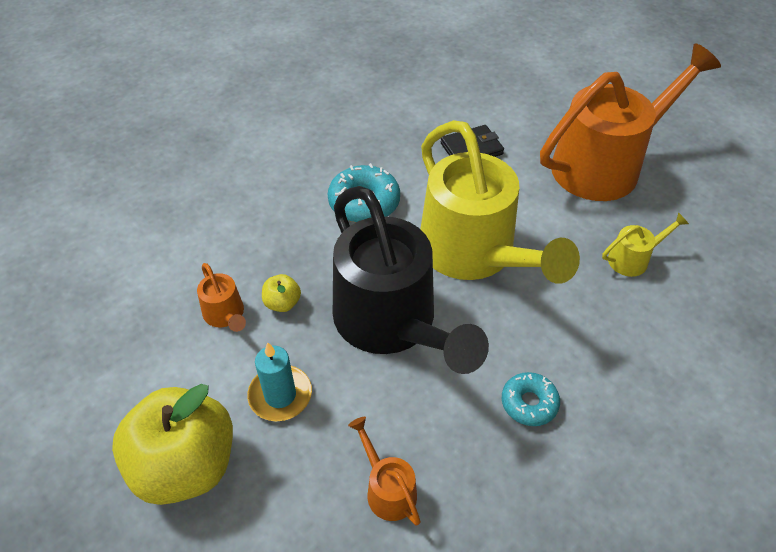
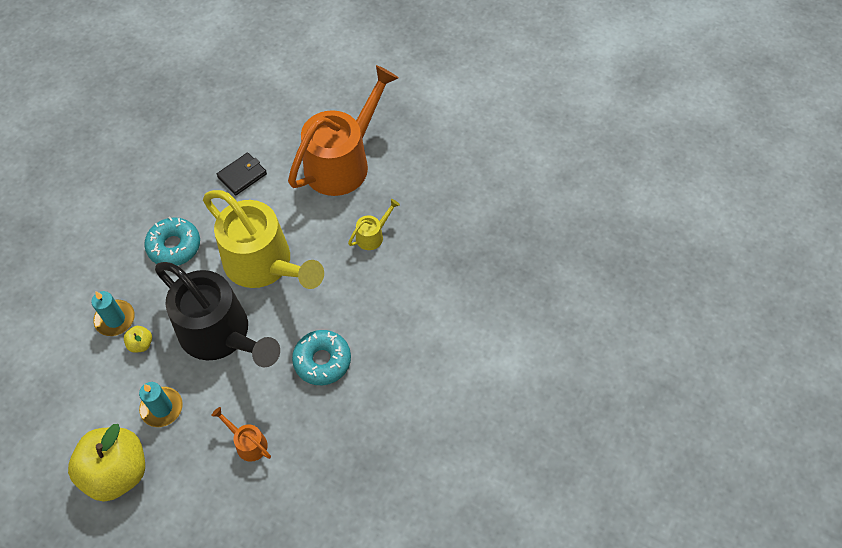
camera: 20 degrees left, 10 degrees up
(226, 315) = (104, 365): orange watering can -> none
(261, 264) = (115, 319): none -> turquoise candle
(529, 403) = (322, 361): turquoise donut -> turquoise donut, size x1.57

